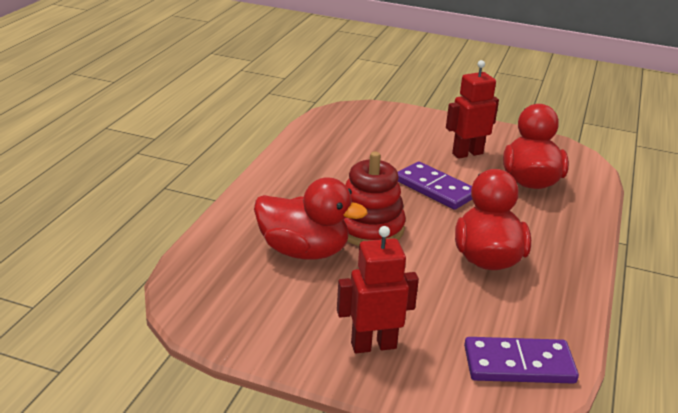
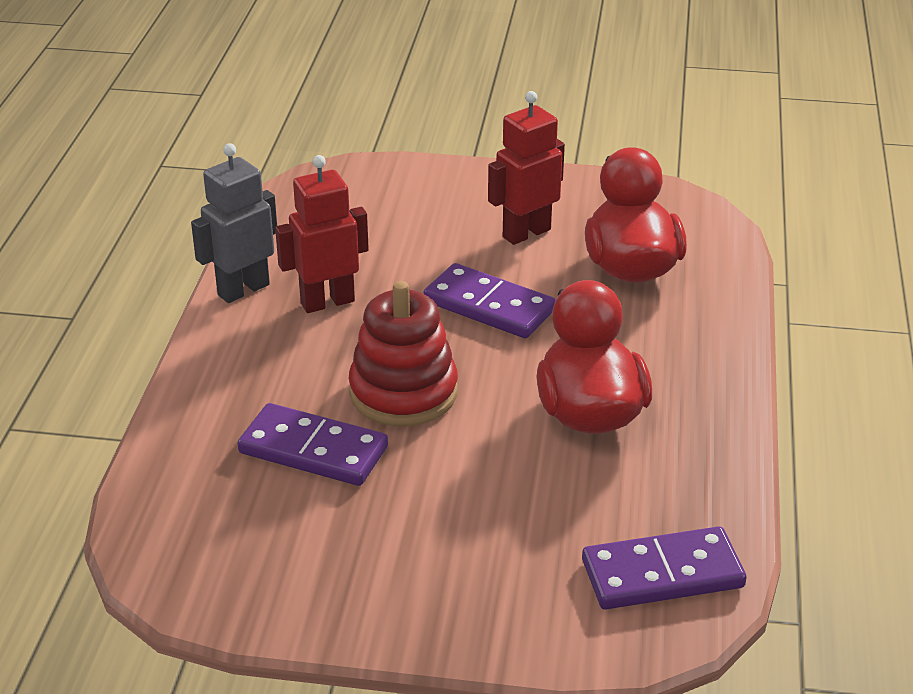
camera: 10 degrees left, 5 degrees up
(287, 159) = (243, 289): none -> grey robot
(304, 251) = (313, 450): red duck -> purple domino
(373, 345) = (453, 583): red robot -> red robot (327, 302)

